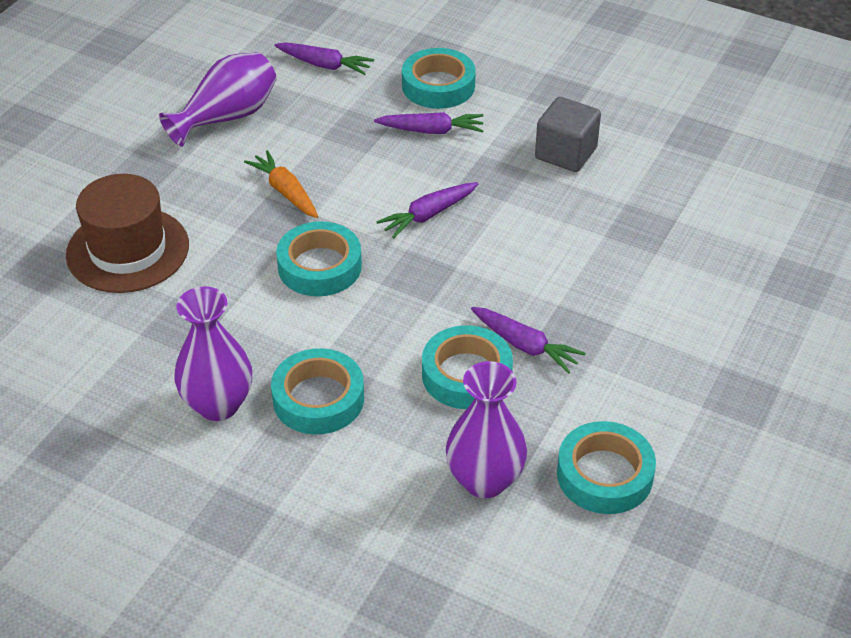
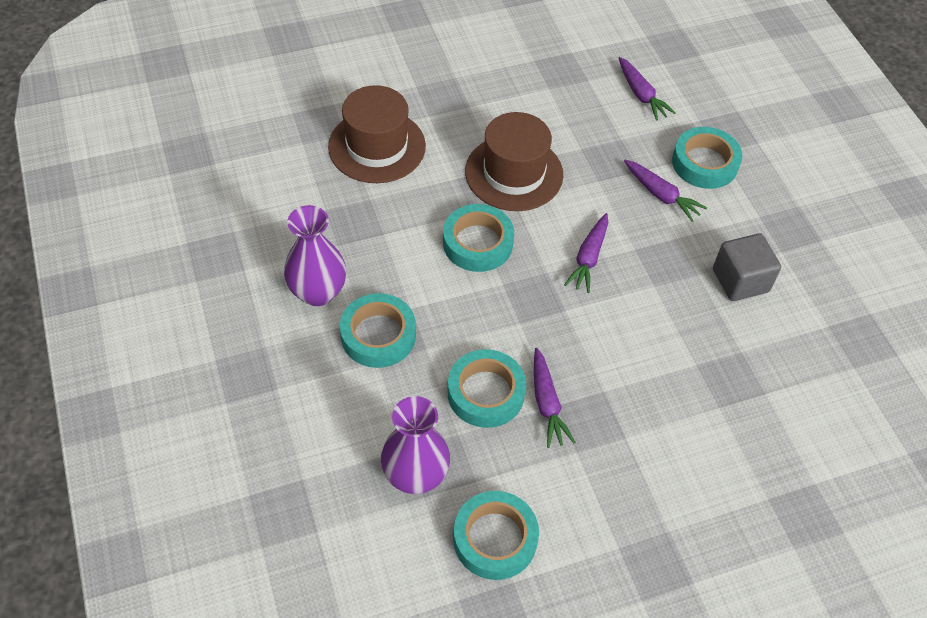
camera: 40 degrees right, 10 degrees up
(227, 117) = (535, 92): purple vase -> none
(285, 192) = (514, 173): orange carrot -> brown hat
(428, 215) = (588, 258): purple carrot -> purple carrot turned 75 degrees counterclockwise

